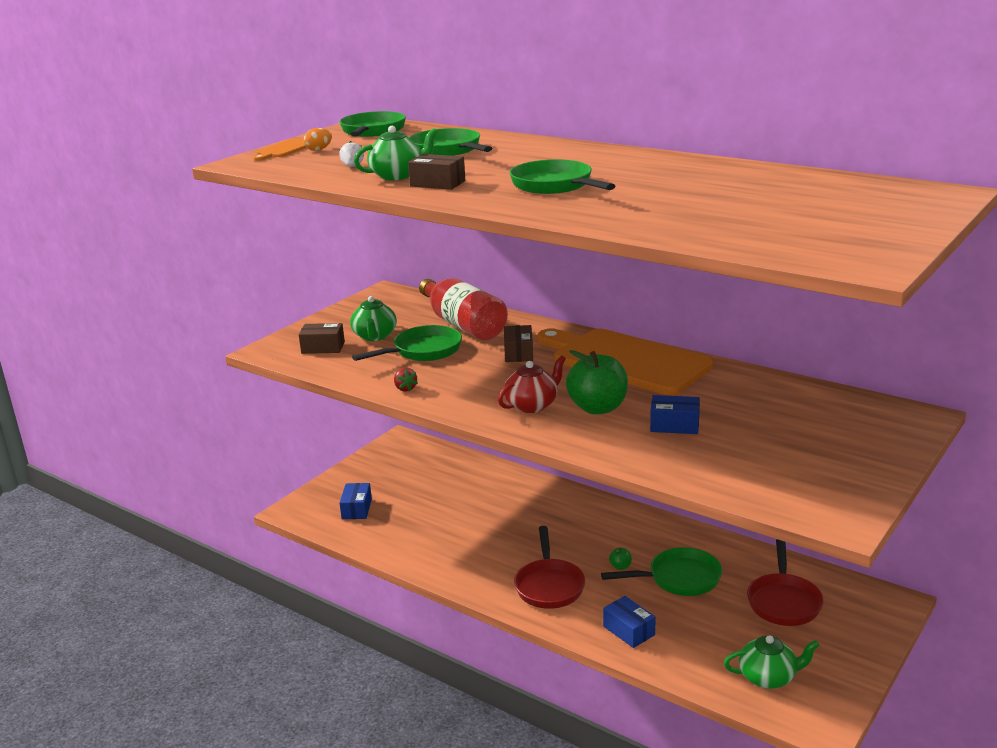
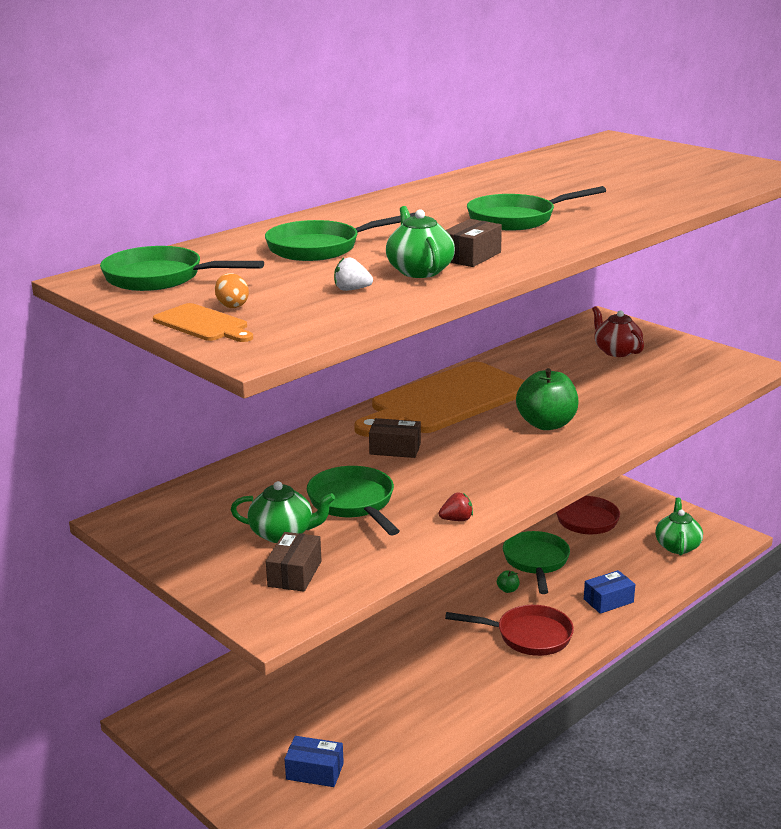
camera: 80 degrees left, 0 degrees up
(463, 325) = (290, 474): red bottle -> none
(532, 405) = (528, 453): red teapot -> red teapot (616, 351)
(674, 425) = (592, 398): blue box -> none

